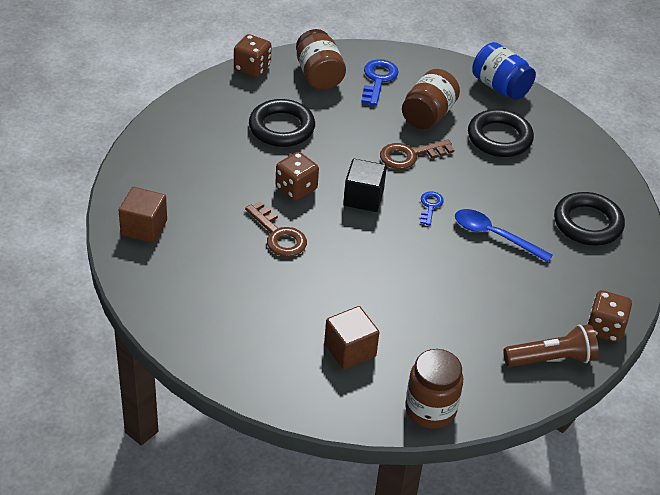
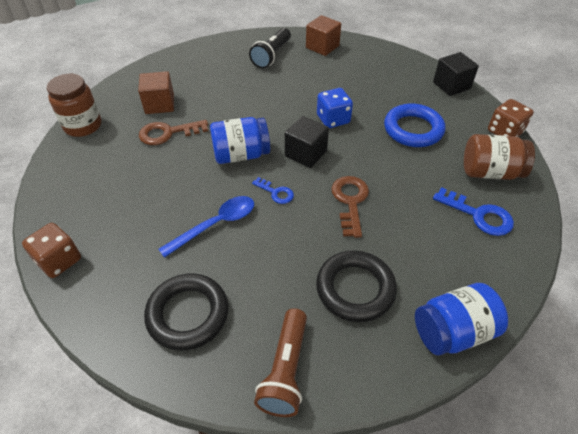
camera: 115 degrees right, 5 degrees up
(185, 107) = (451, 85): none -> black cube
(188, 273) = (271, 56): none -> black flashlight
(278, 235) = (286, 99): brown key -> brown key (168, 133)
(281, 128) = (413, 129): black ring -> blue ring
(296, 188) = (333, 119): brown dice -> blue dice
(394, 246) = (241, 155): none -> blue jar
(428, 115) = (410, 237): brown jar -> none
(551, 359) = (63, 208): brown flashlight -> brown flashlight (285, 370)

